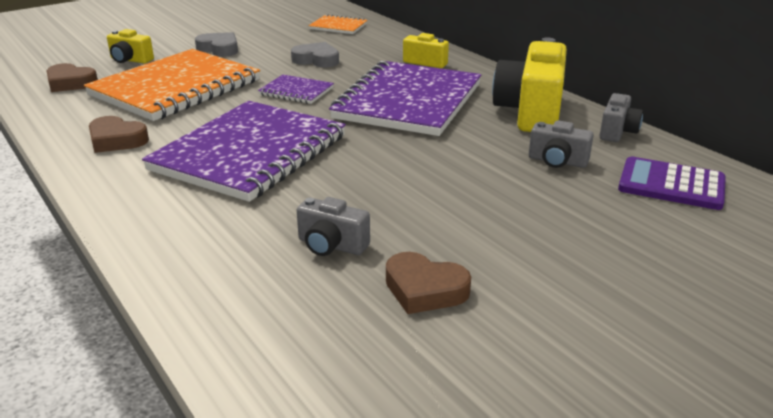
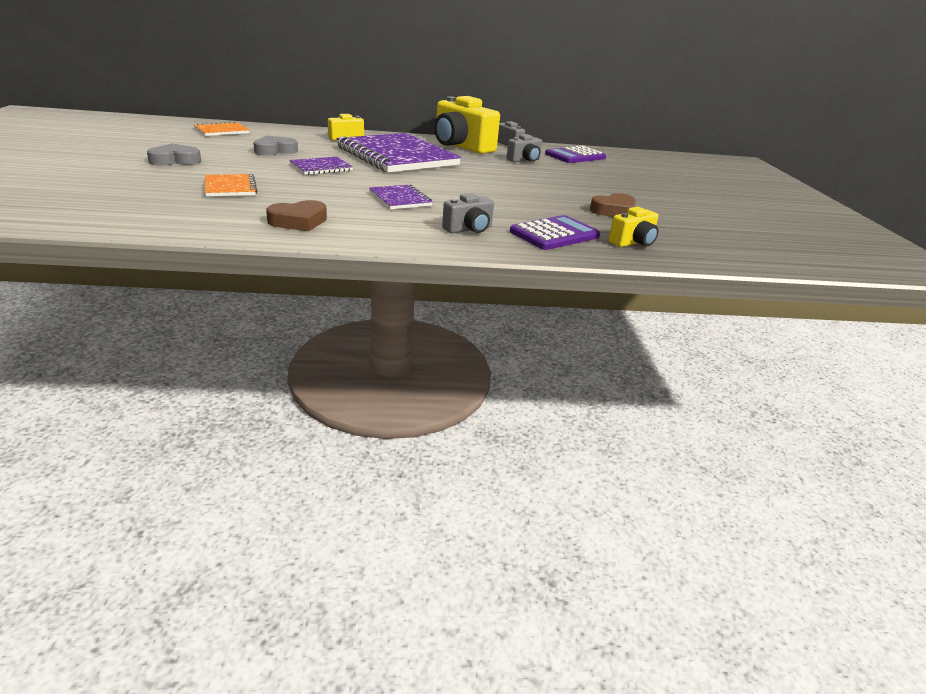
camera: 60 degrees left, 0 degrees up
(70, 83) = (119, 209): brown heart -> none
(130, 60) = (117, 183): yellow camera -> yellow camera (633, 242)
(176, 88) = (230, 187): orange notebook -> orange notebook, size x0.44
(245, 272) = (554, 234): none -> purple calculator
(250, 153) = (400, 199): purple notebook -> purple notebook, size x0.44
(331, 245) = (550, 213): grey camera -> grey camera (469, 229)

